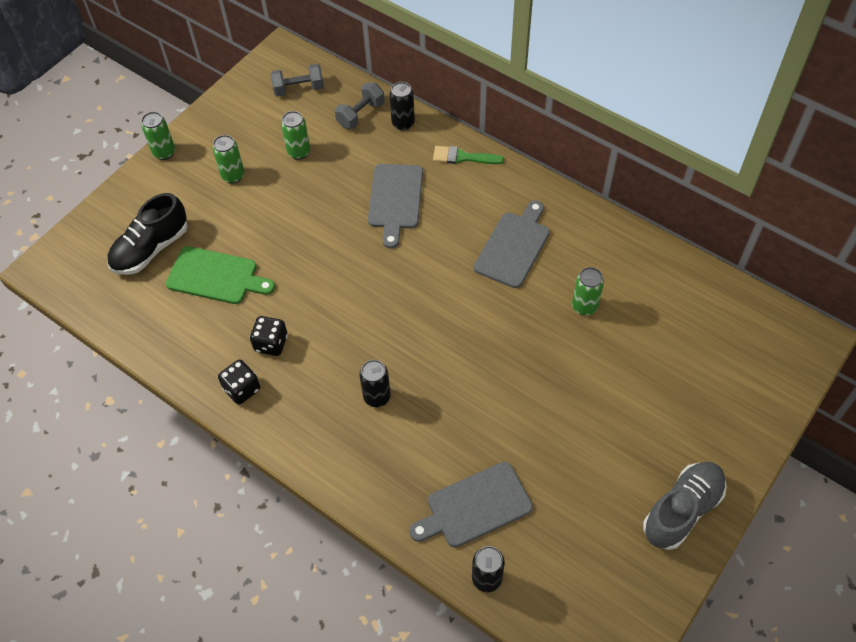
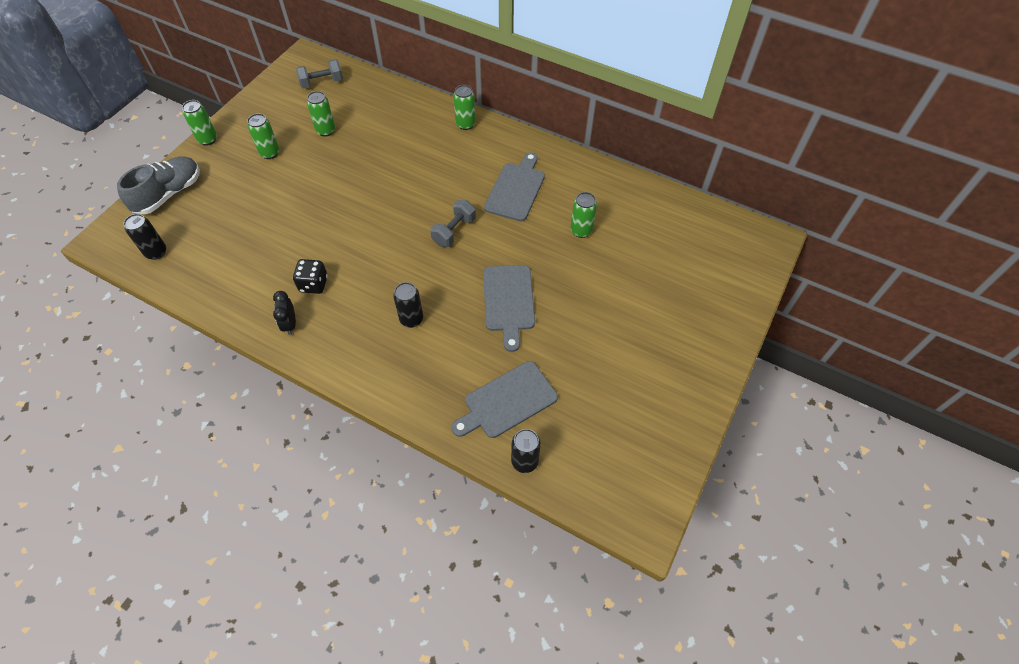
camera: 10 degrees left, 0 degrees up
(151, 249) = (200, 217): black shoe -> none
(216, 276) = (260, 234): green cutting board -> none
(242, 389) = (290, 324): black dice -> black clock
(361, 114) = (376, 98): grey dumbbell -> grey dumbbell (454, 231)
(395, 200) = (412, 161): grey cutting board -> grey cutting board (508, 301)
(403, 123) = (413, 102): black can -> black can (156, 252)
(462, 157) = (465, 124): green brush -> green can
(682, 510) = (685, 385): grey shoe -> grey shoe (169, 194)

